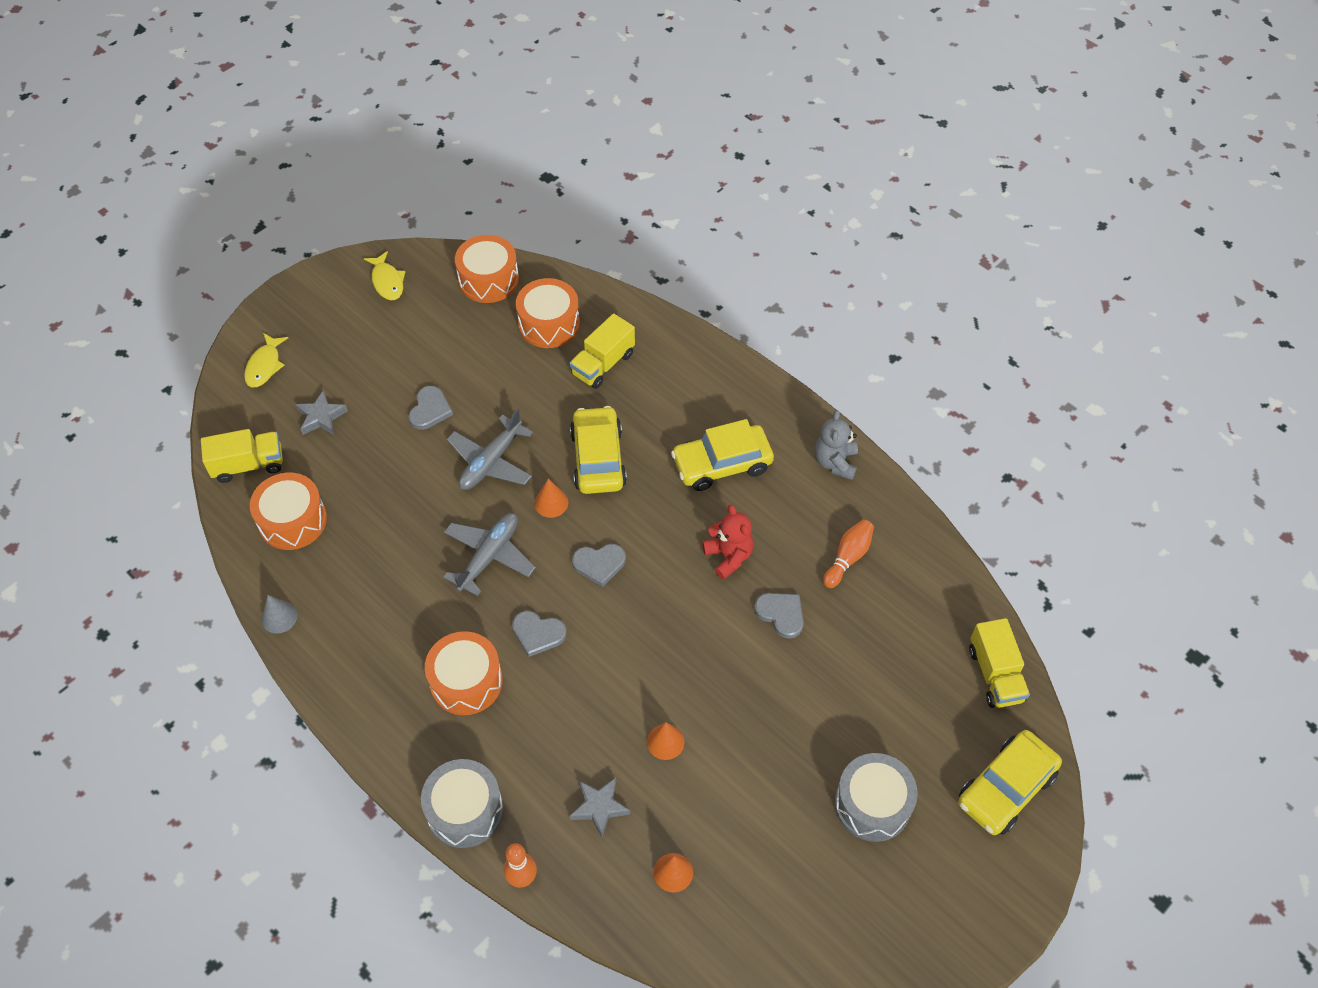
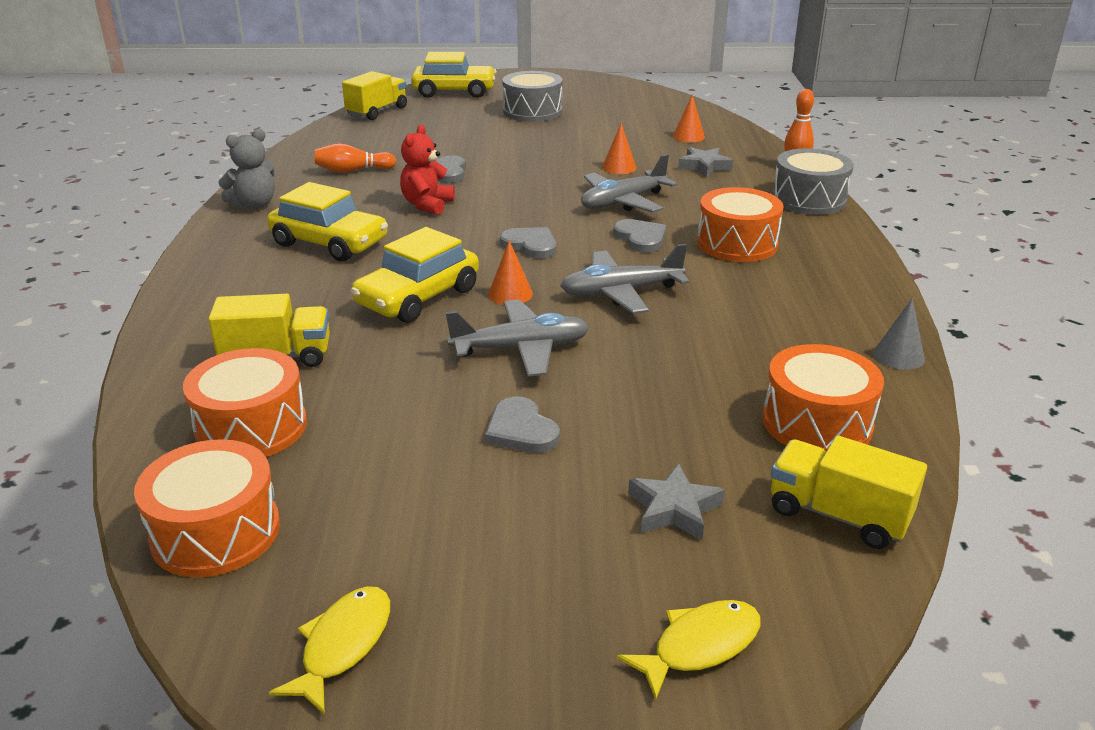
camera: 135 degrees left, 25 degrees down
(430, 410) = (521, 430): grey heart -> grey heart turned 90 degrees counterclockwise
(601, 679) = (623, 202): none -> grey plane

